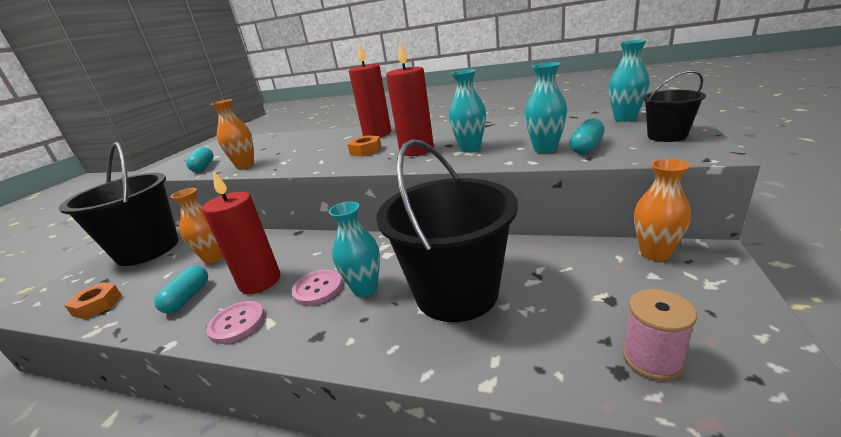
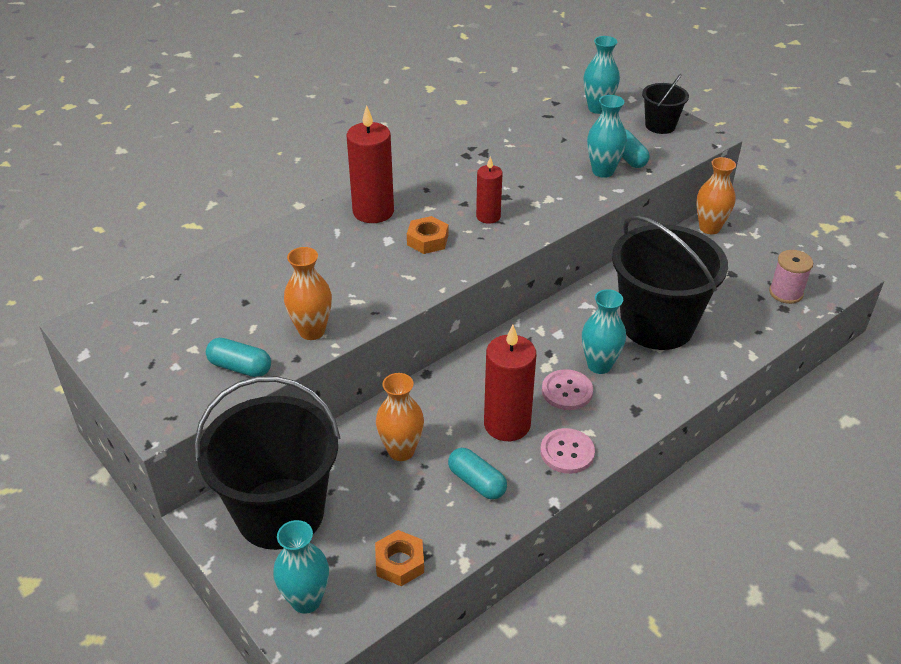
camera: 60 degrees left, 15 degrees up
(416, 150) = (488, 216): red candle -> red candle, size x0.59
(470, 148) = (538, 194): turquoise vase -> turquoise vase (306, 600)

